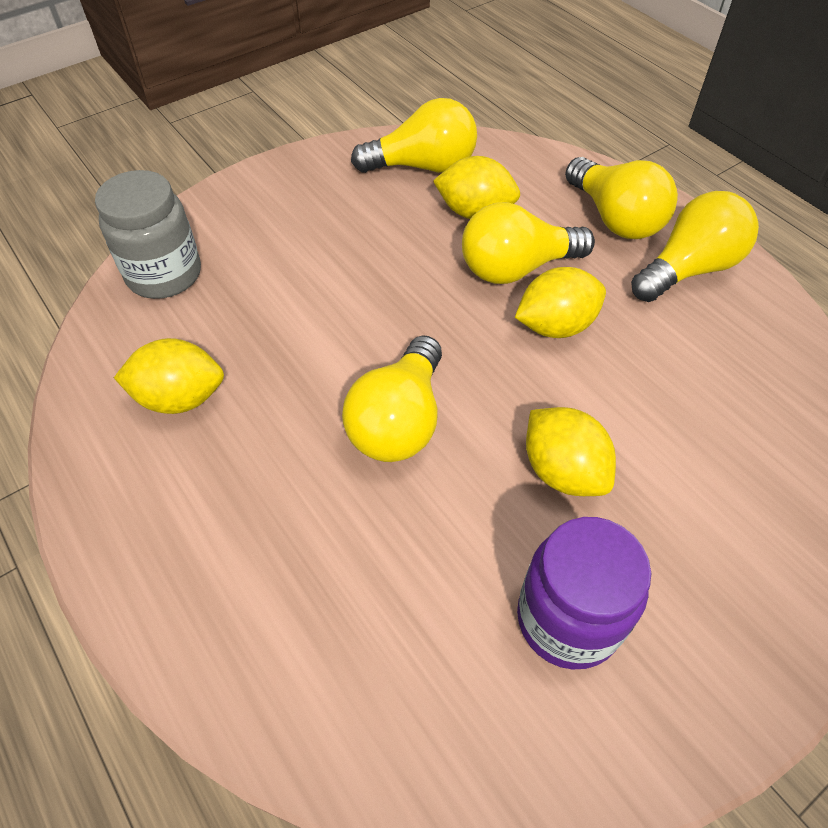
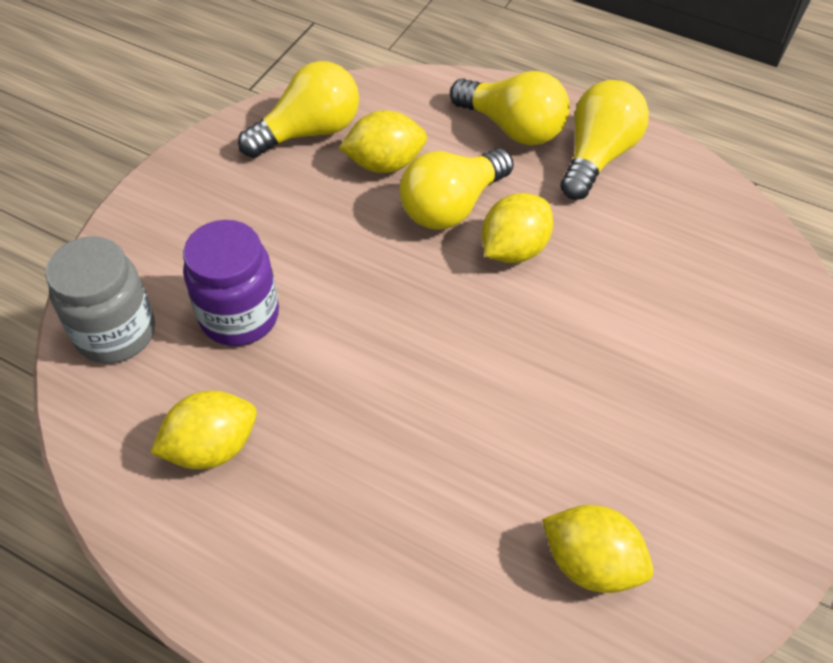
camera: 25 degrees left, 0 degrees up
(399, 421) = (427, 388): yellow light bulb -> none
(563, 471) = (586, 376): yellow lemon -> yellow lemon (591, 563)
(568, 619) = (652, 496): purple jar -> purple jar (239, 316)

